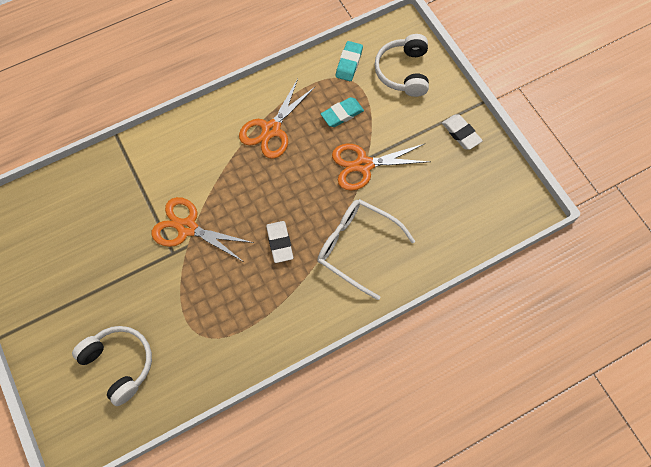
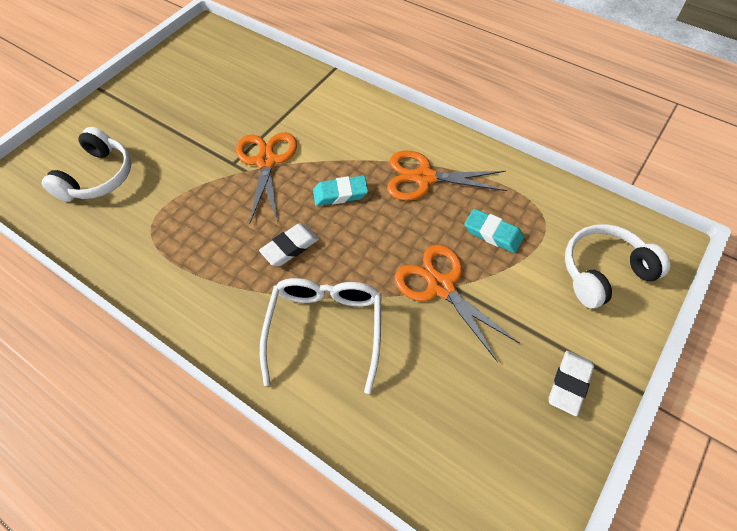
camera: 65 degrees right, 10 degrees down
(349, 63) = (566, 210): turquoise eraser -> turquoise eraser (340, 194)

